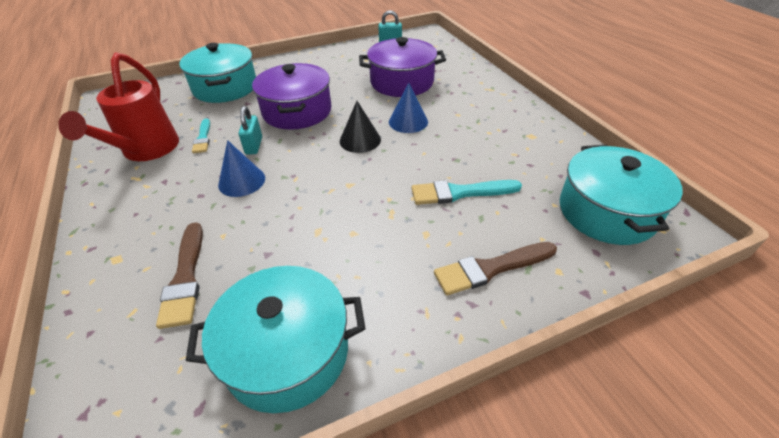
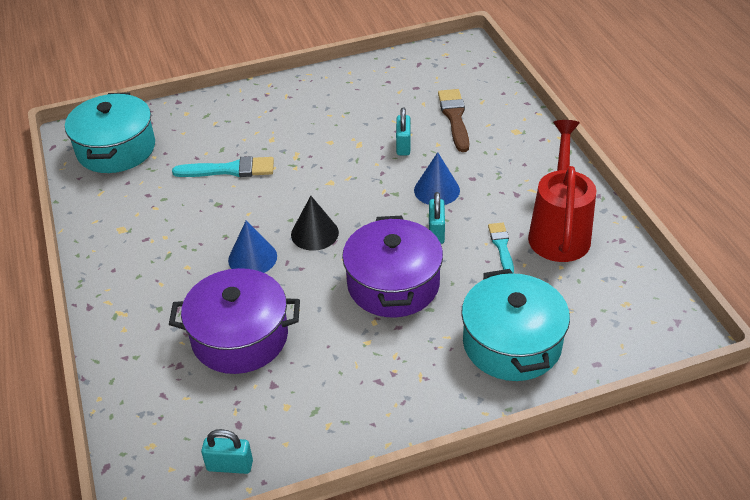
camera: 175 degrees left, 0 degrees up
(264, 231) = (403, 146): none -> turquoise padlock
(287, 353) = (374, 81): turquoise pot -> none
(490, 268) = (233, 116): brown brush -> none

